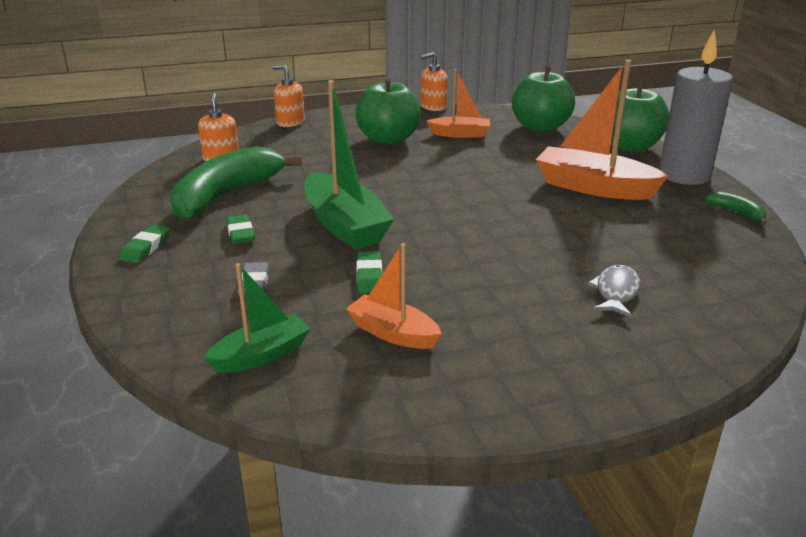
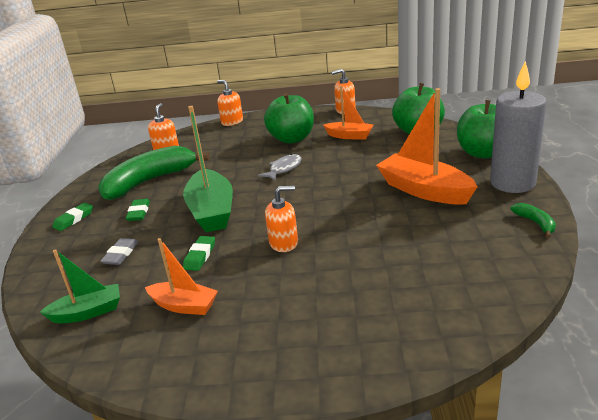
camera: 20 degrees right, 0 degrees up
(393, 333) = (184, 306): orange boat -> orange boat turned 150 degrees clockwise
(468, 253) = (284, 243): none -> orange soap dispenser
(616, 292) = (375, 290): grey fish -> grey fish (283, 169)

